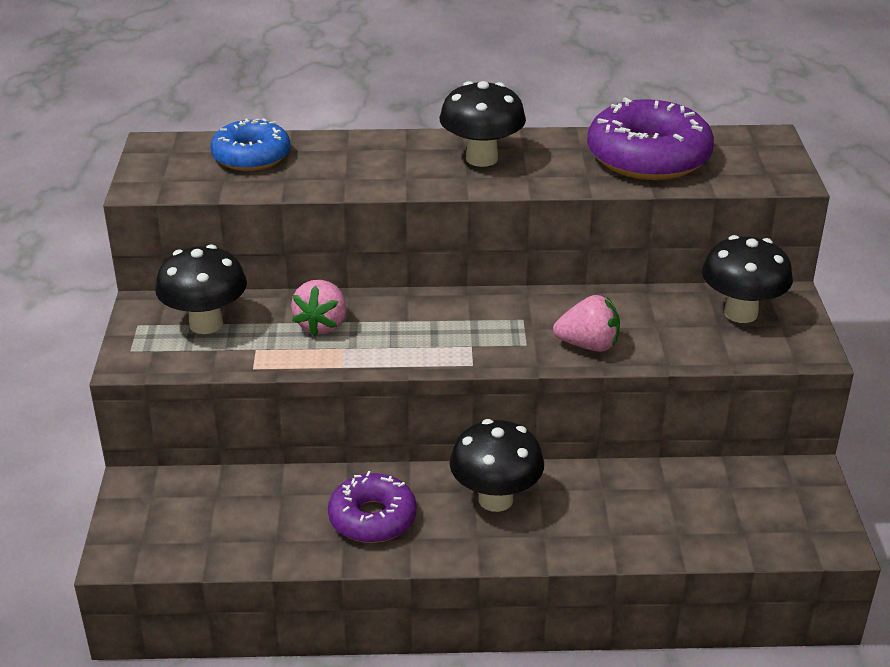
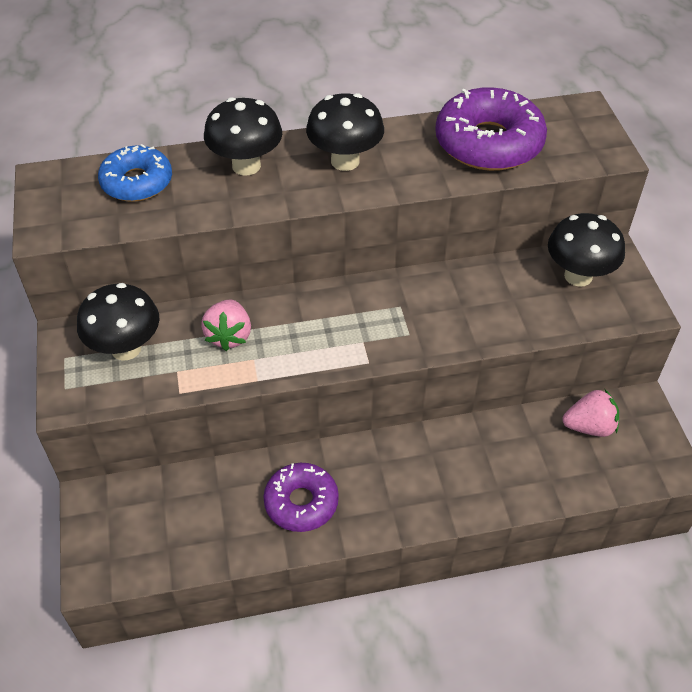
camera: 10 degrees left, 15 degrees up
(495, 499) = (398, 467): black mushroom -> black mushroom (246, 166)
(588, 345) = (461, 327): pink strawberry -> pink strawberry (589, 426)

